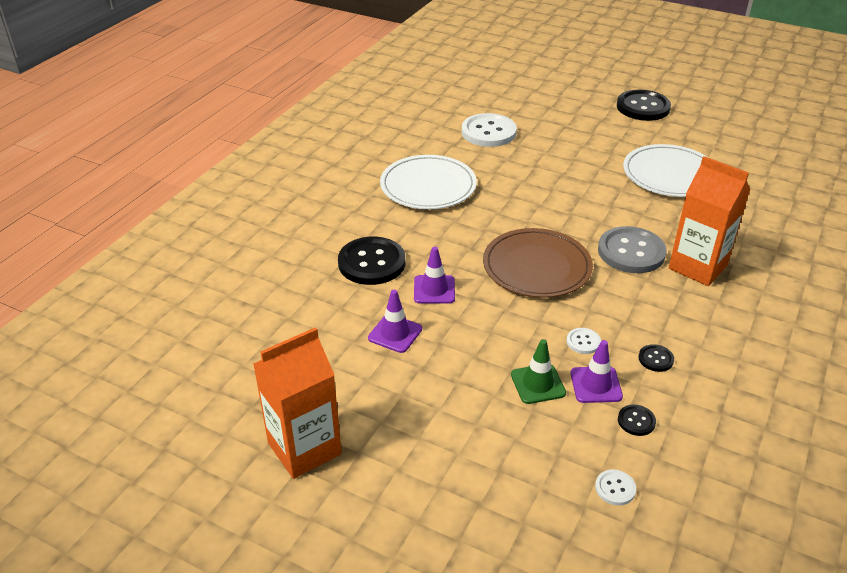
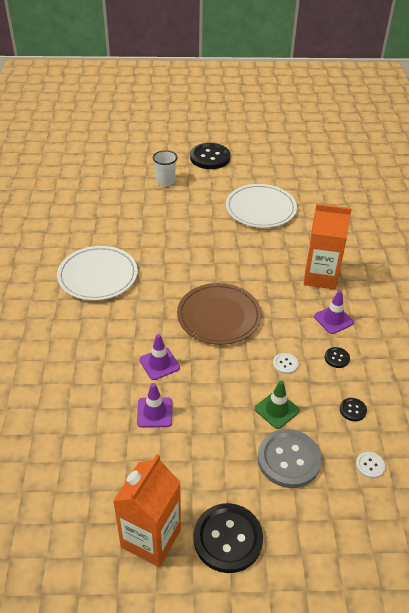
camera: 30 degrees left, 5 degrees up
(371, 263) = (98, 359): black button -> black button (228, 539)
(488, 132) = (113, 212): white button -> none
(570, 117) = (165, 181): none -> white cup
(596, 385) = (313, 394): purple traffic cone -> purple traffic cone (333, 319)
(631, 252) = (273, 280): grey button -> grey button (289, 459)

